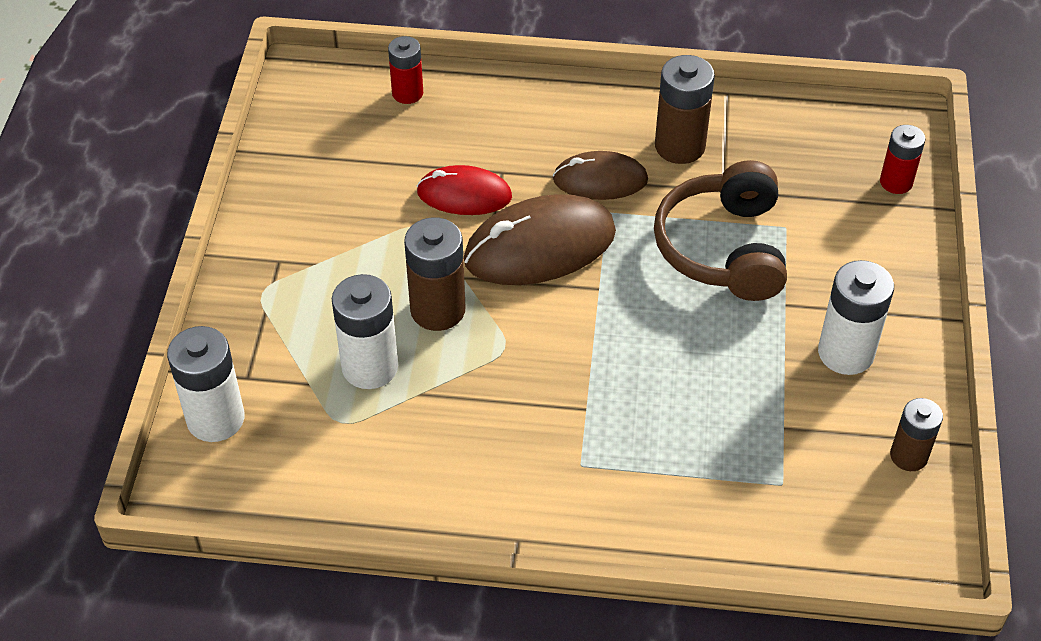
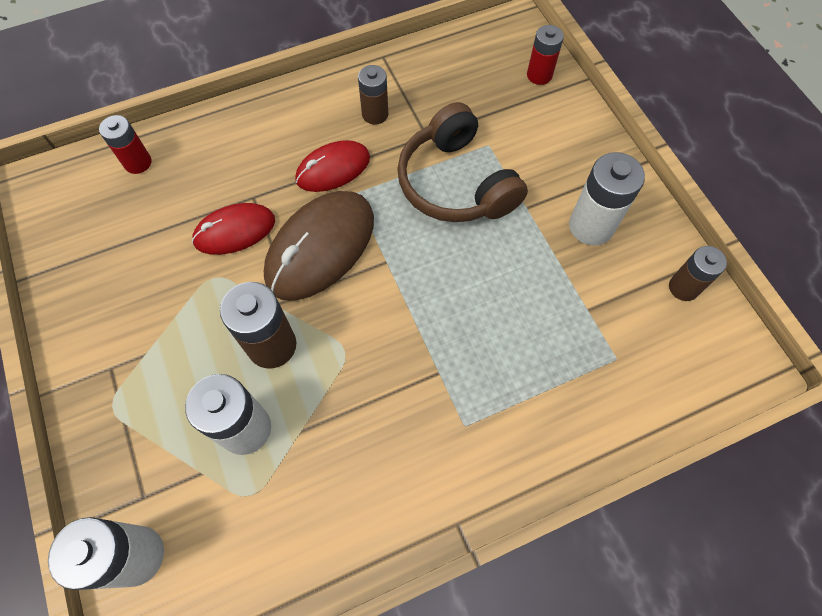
camera: 30 degrees left, 15 degrees up
(600, 180) = (333, 169): brown mouse -> red mouse
(680, 146) = (375, 114): brown battery -> brown battery, size x0.64

